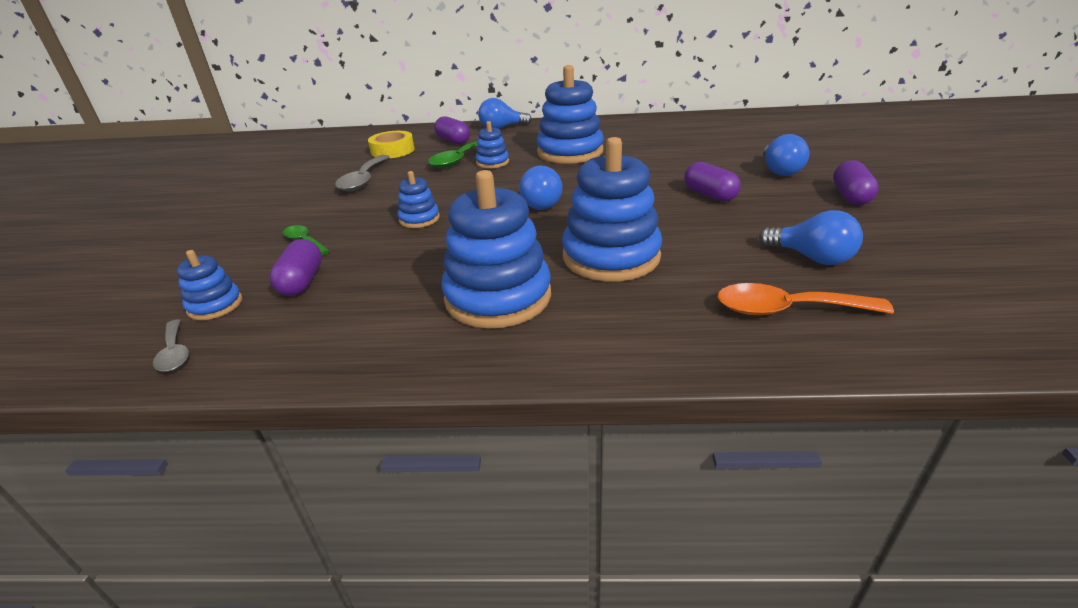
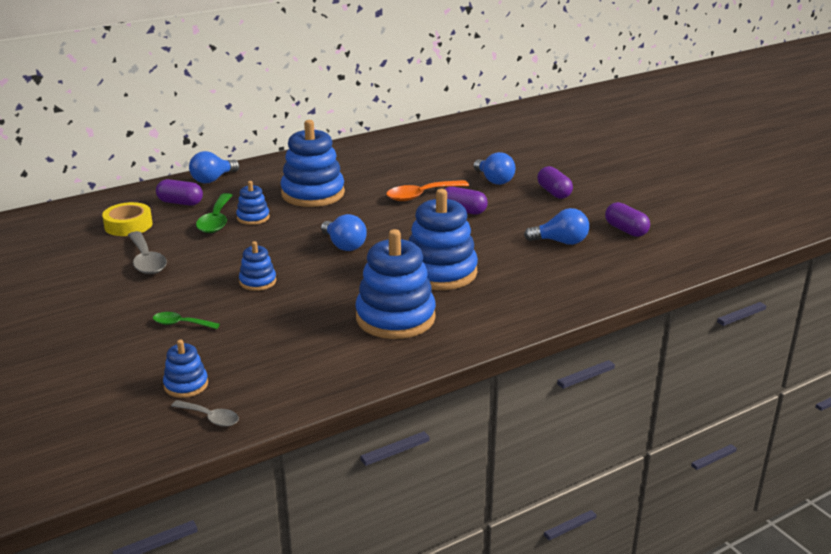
camera: 35 degrees left, 5 degrees down
(302, 282) = (231, 350): purple capsule -> purple capsule (626, 230)
(787, 310) = (570, 277): orange spoon -> orange spoon (421, 195)

